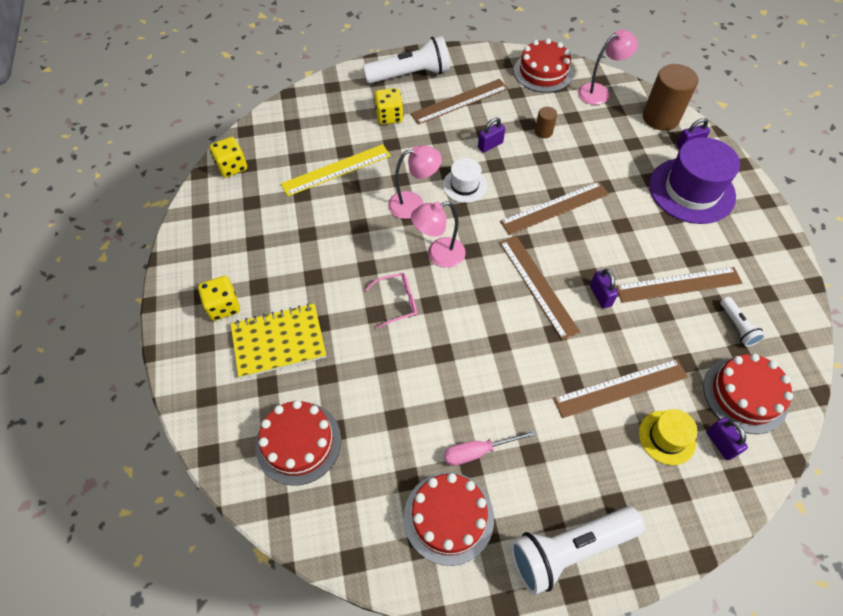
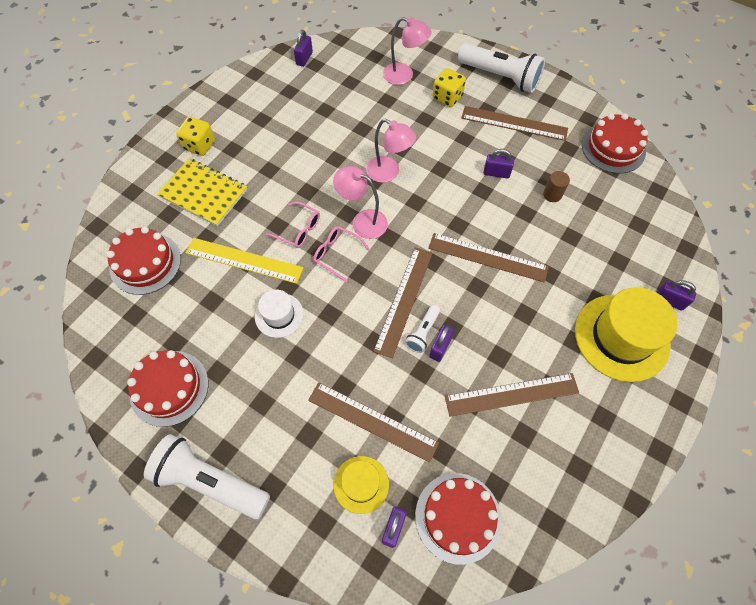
camera: 45 degrees right, 5 degrees up
(232, 167) = (304, 58): yellow dice -> purple padlock
(336, 170) = (366, 109): yellow ruler -> yellow ruler (244, 260)
(449, 295) = (336, 254): none -> pink glasses
(464, 185) = (440, 188): white hat -> white hat (279, 315)
(478, 451) = (232, 368): pink screwdriver -> none
(599, 92) = (643, 198): pink lamp -> pink lamp (404, 76)
(660, 118) = (673, 259): brown cylinder -> none
(678, 285) = (511, 394): brown ruler -> brown ruler turned 45 degrees counterclockwise
(691, 190) = (621, 337): purple hat -> yellow hat
(737, 326) = (519, 467): white flashlight -> white flashlight (423, 333)

